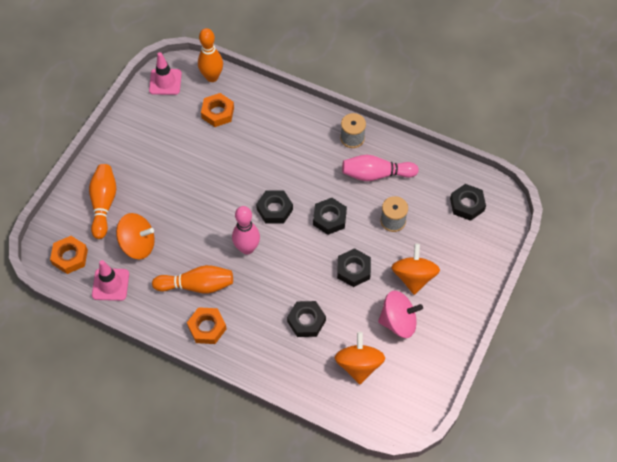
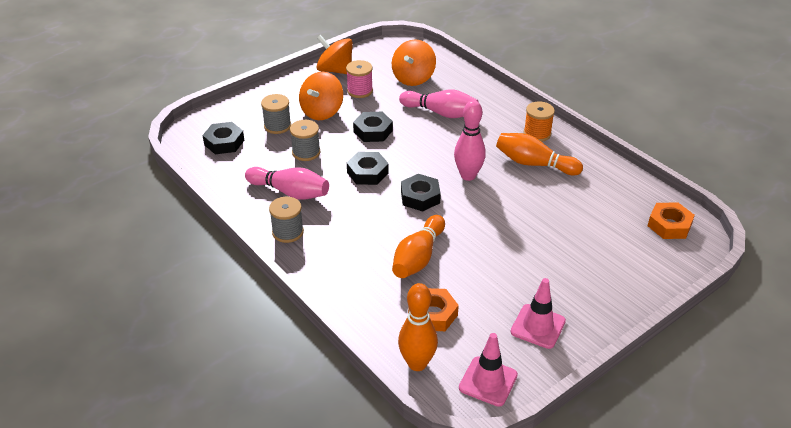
camera: 155 degrees left, 20 degrees down
(104, 204) = (618, 262): orange bowling pin -> orange bowling pin (418, 257)
(110, 284) = (627, 190): pink traffic cone -> pink traffic cone (538, 326)
(138, 245) = (587, 213): orange spinning top -> orange spinning top (335, 70)
(207, 328) = (537, 134): orange nut -> orange spool
(306, 321) = (441, 113): black nut -> pink bowling pin
(398, 322) = (360, 91): pink spinning top -> pink spool
(438, 242) = (277, 126): none -> grey spool

